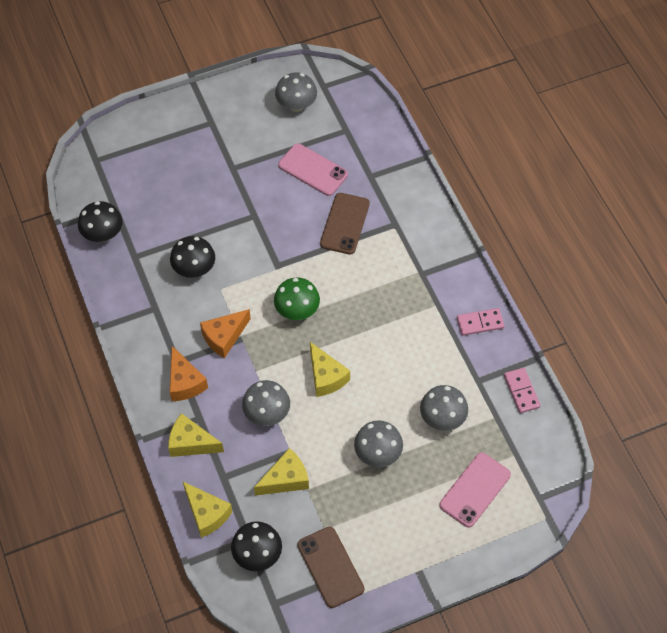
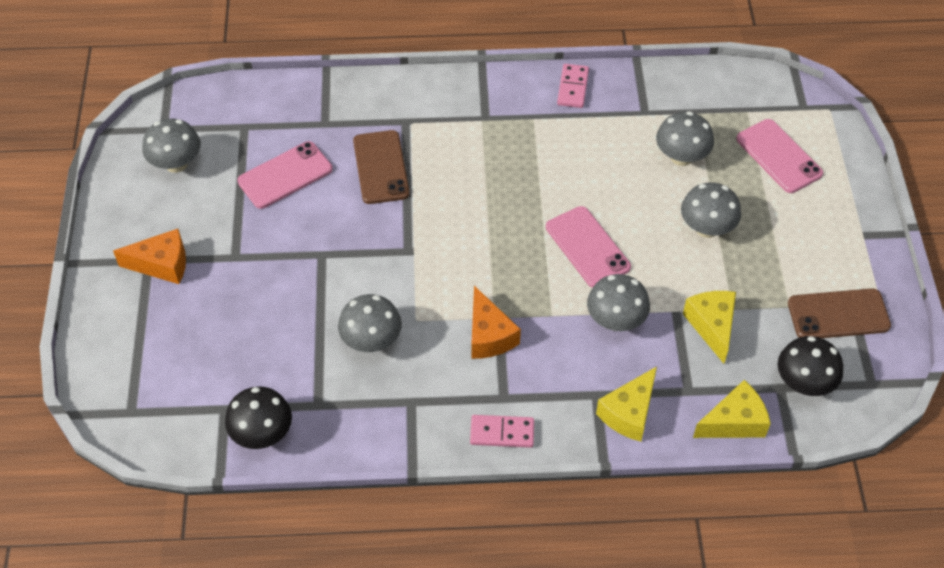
camera: 70 degrees left, 5 degrees down
(185, 382) = (538, 396): orange cheese -> orange cheese (162, 264)
(194, 269) = (371, 341): black mushroom -> grey mushroom
(297, 310) = (483, 249): green mushroom -> none
(326, 377) = (587, 247): yellow cheese -> pink phone
(344, 223) = (381, 167): brown phone -> brown phone turned 45 degrees clockwise
(521, 391) = (672, 81): pink domino -> pink domino (502, 433)

